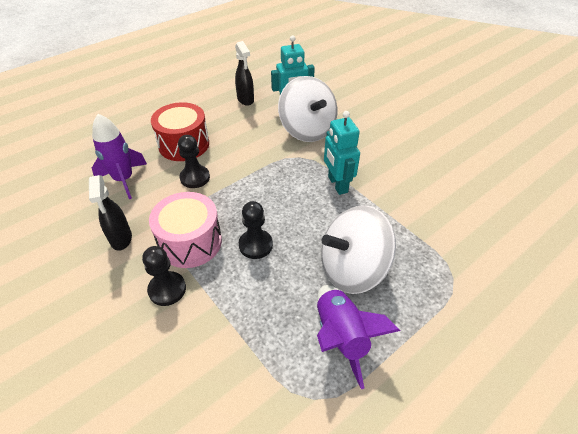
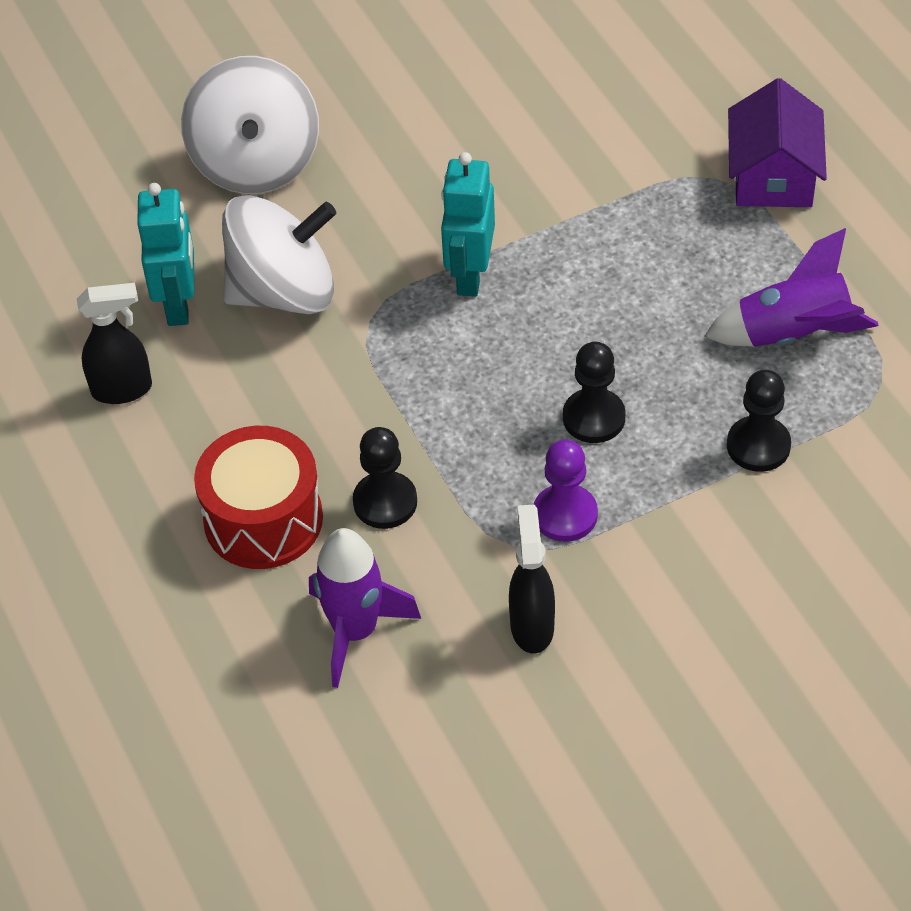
camera: 75 degrees left, 5 degrees up
(121, 239) = (532, 626): black spray bottle -> black spray bottle turned 90 degrees counterclockwise
(167, 289) = (666, 551): black pawn -> black pawn (758, 446)
(190, 242) = (565, 515): pink drum -> purple pawn
(337, 184) = (469, 275): turquoise robot -> turquoise robot turned 105 degrees clockwise
(352, 269) = (673, 295): white spinning top -> white spinning top (256, 163)
(471, 309) = (773, 176): none -> purple house

